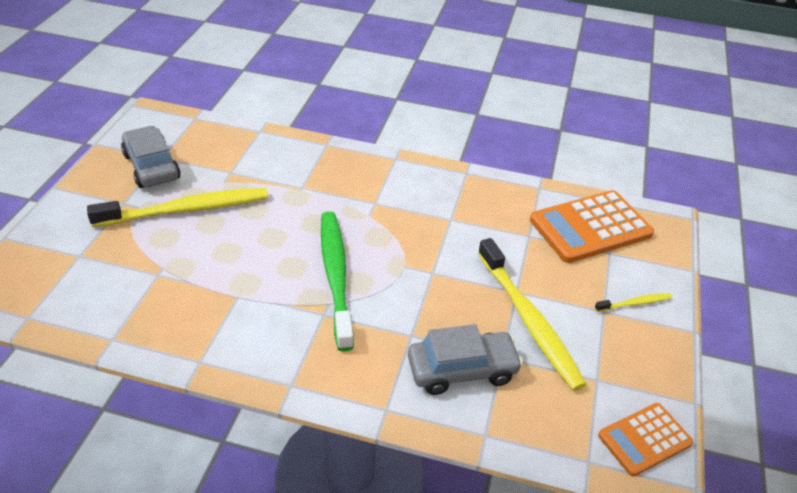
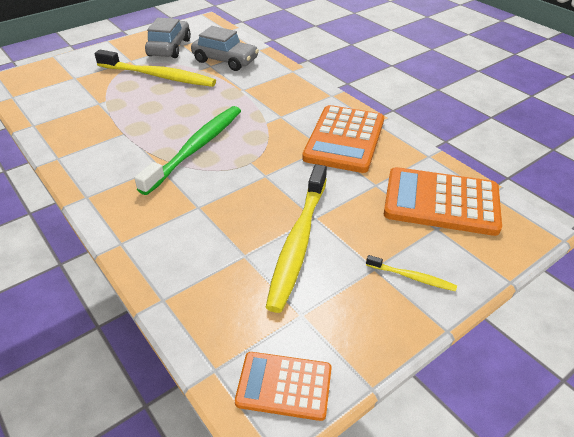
camera: 40 degrees right, 0 degrees up
(458, 202) = (344, 139): none -> orange calculator
(462, 370) = (203, 247): grey car -> grey car (225, 60)

